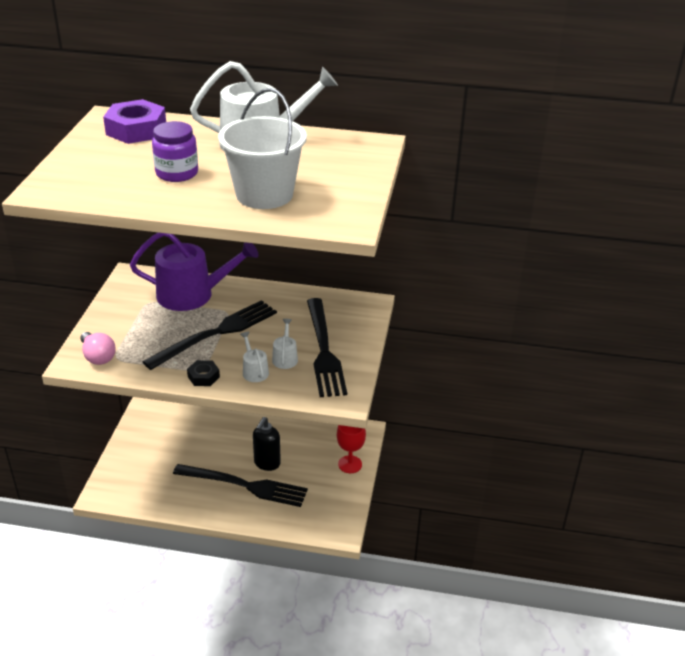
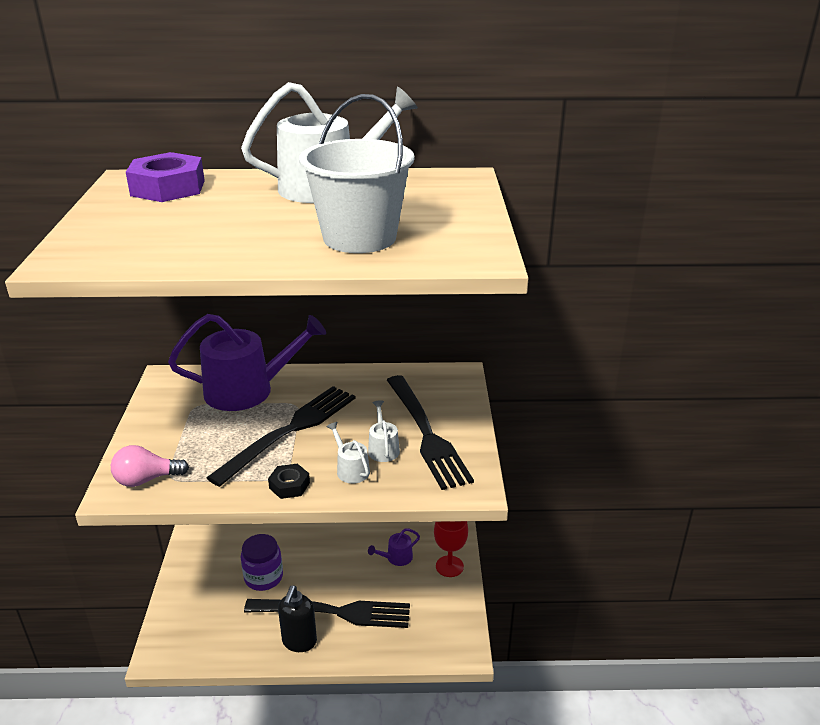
camera: 10 degrees left, 5 degrees down
(98, 357) = (146, 479): pink light bulb -> pink light bulb turned 120 degrees clockwise
(177, 173) = (237, 226): purple jar -> purple jar (263, 577)
(267, 463) = (353, 581): black soap dispenser -> black soap dispenser (299, 642)
(307, 450) = (396, 558): none -> purple watering can

